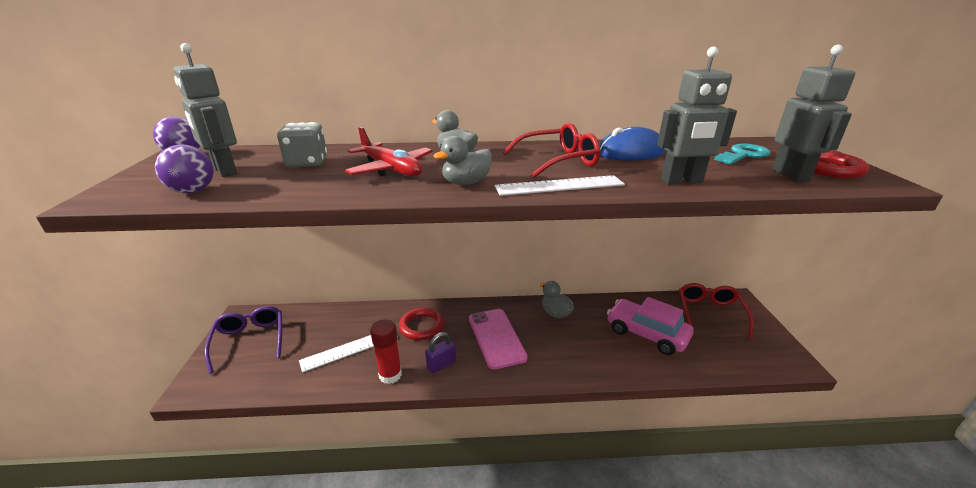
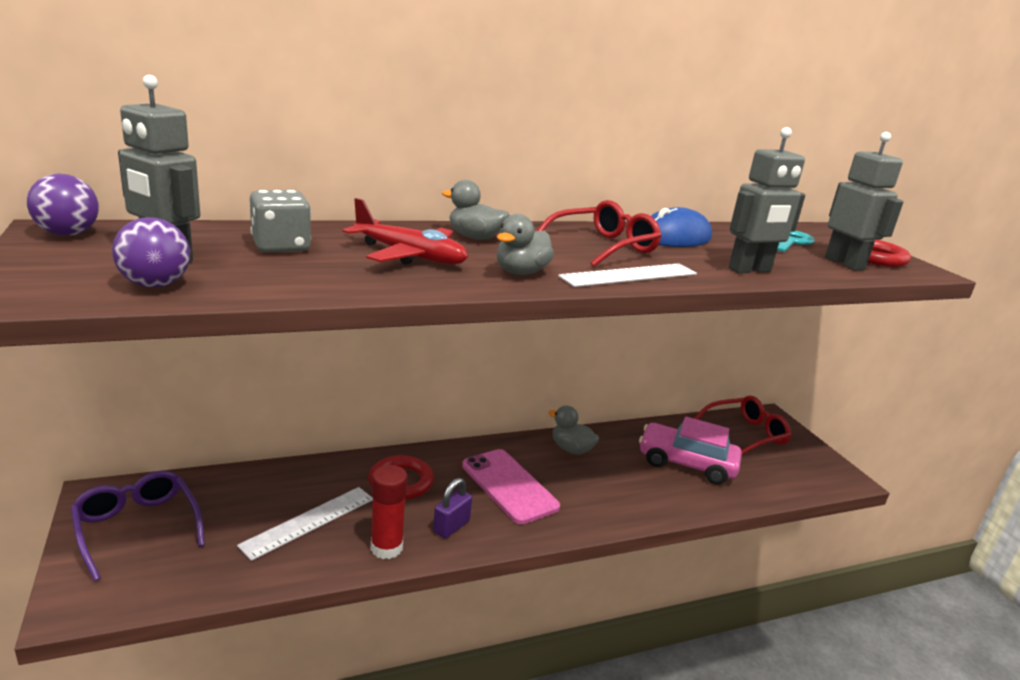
camera: 20 degrees left, 5 degrees down
(710, 313) = (746, 434): red glasses -> red glasses turned 75 degrees clockwise

